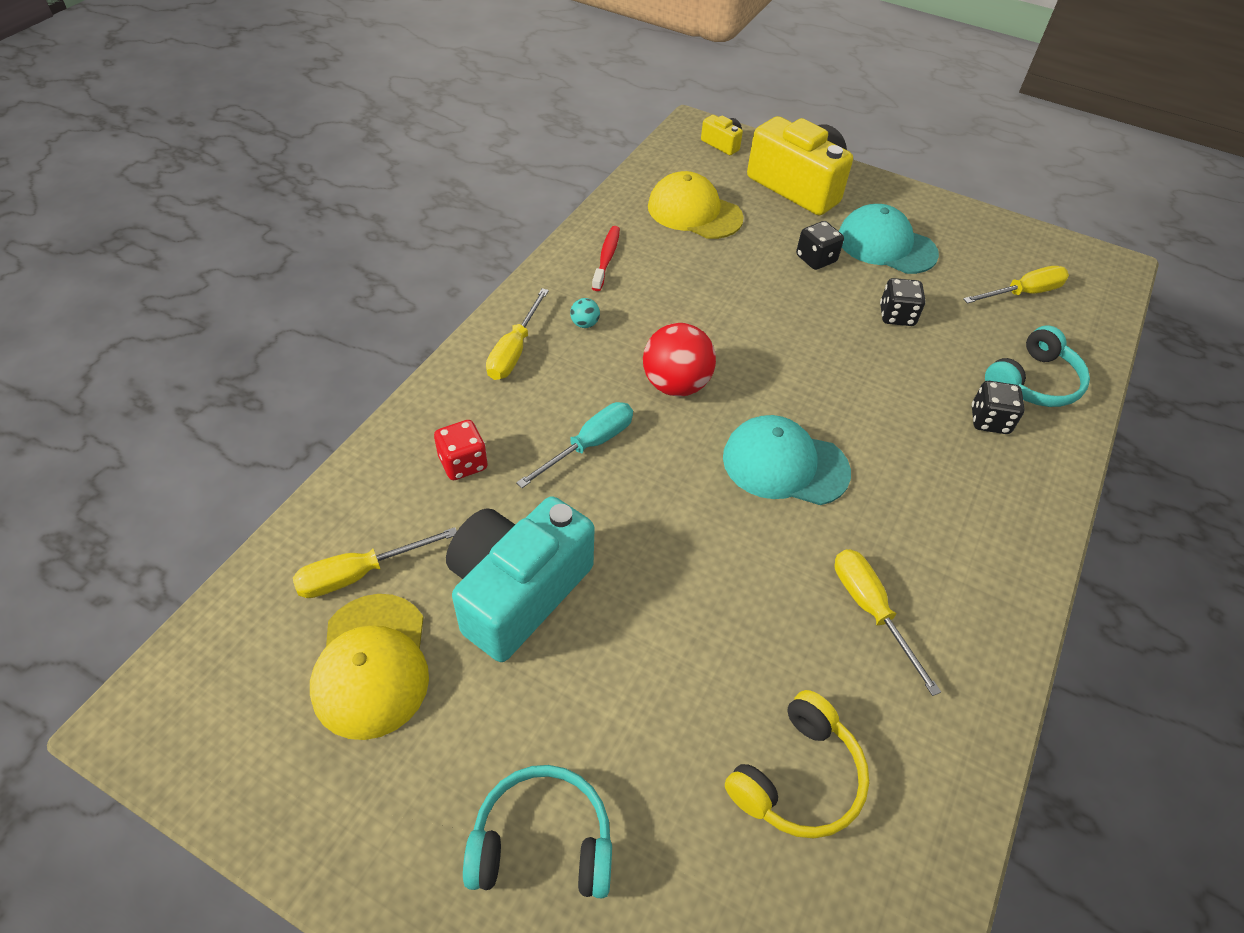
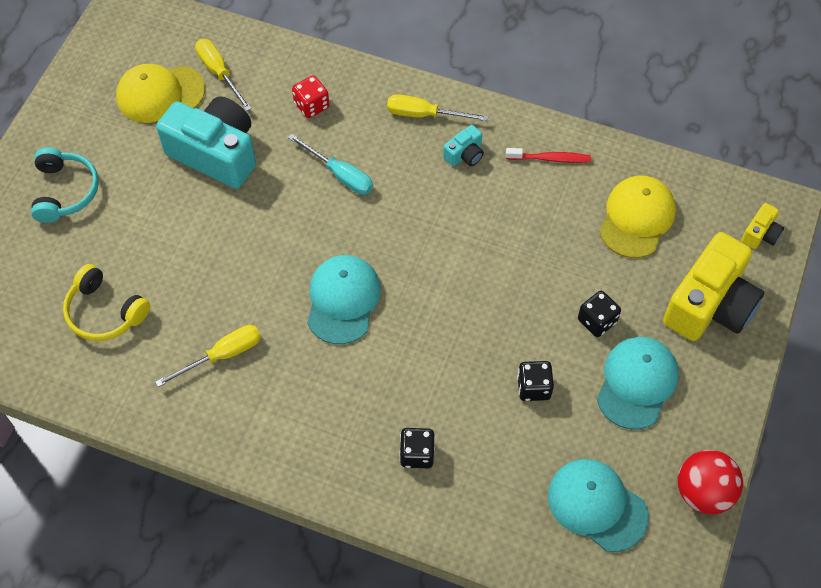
camera: 85 degrees right, 10 degrees up
(585, 324) = (465, 154): turquoise ball -> turquoise camera
(676, 385) = (411, 223): red ball -> red ball (703, 492)
(1022, 293) = (597, 505): yellow screwdriver -> turquoise cap
(1033, 382) = (472, 497): turquoise headphones -> none

